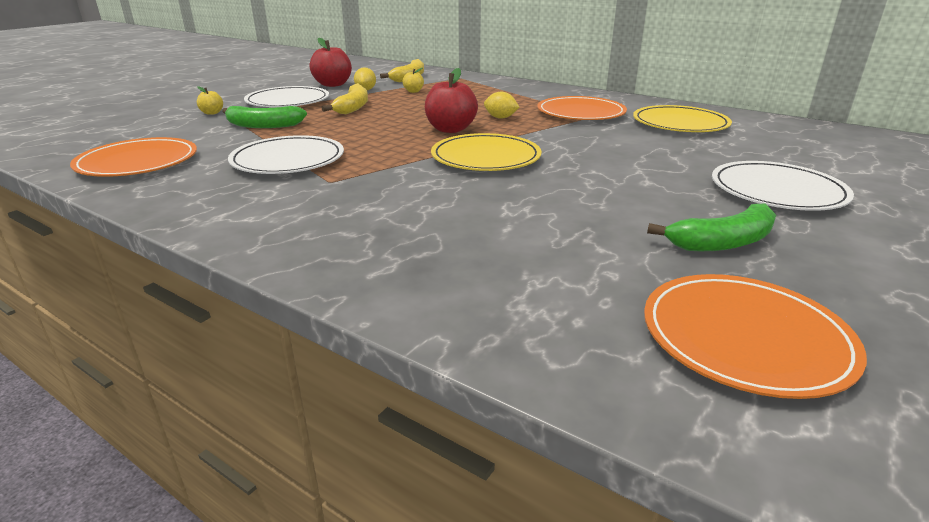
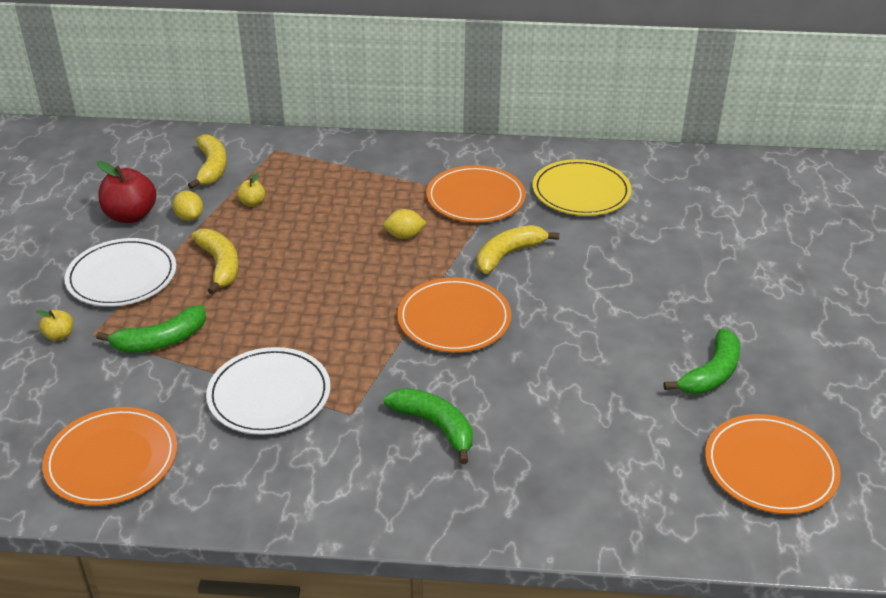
camera: 30 degrees left, 10 degrees up
(386, 204) = (435, 426): none -> green banana
(450, 129) = (375, 278): red apple -> none
(485, 157) = (454, 319): yellow plate -> orange plate
(576, 138) = (508, 255): none -> yellow banana
(777, 191) = (714, 287): white plate -> none

